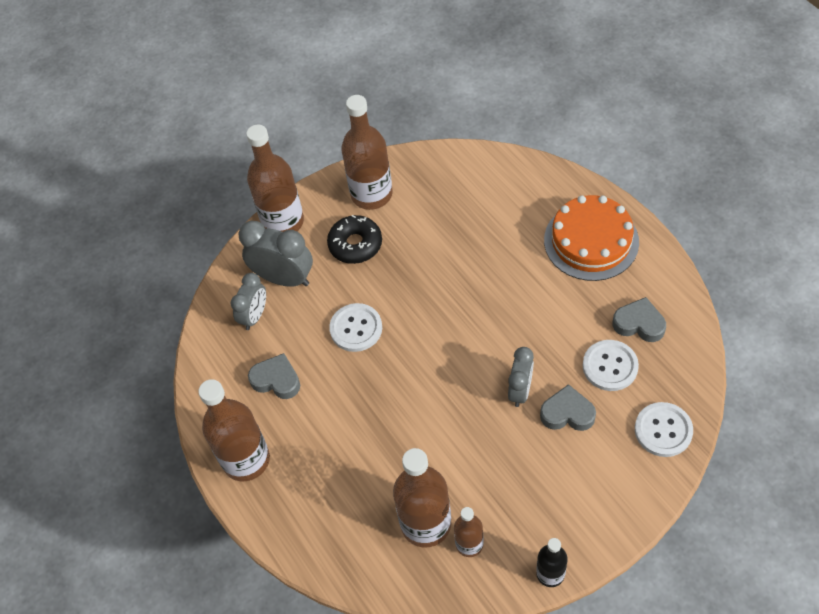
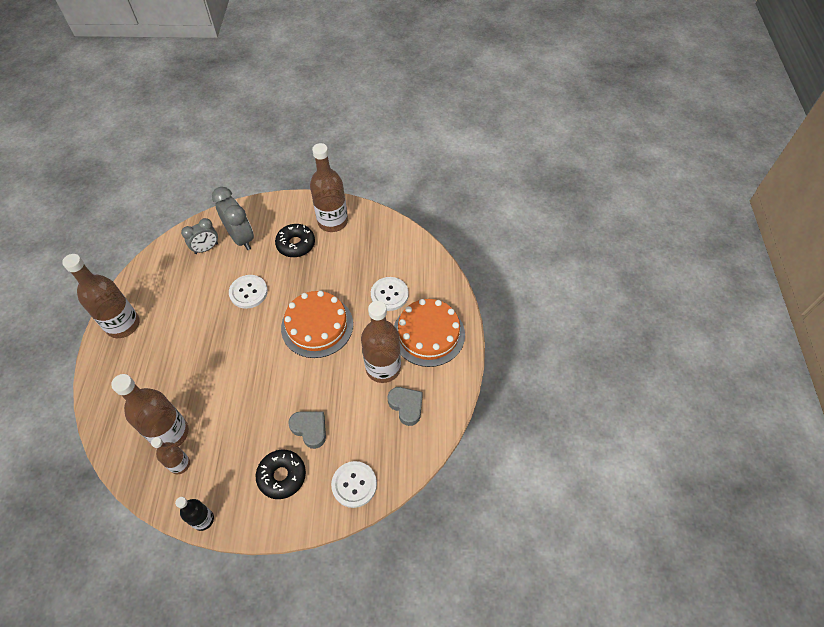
camera: 30 degrees right, 0 degrees up
(276, 380) = (181, 292): grey heart -> none
(283, 222) = (272, 206): brown bottle -> brown bottle (383, 368)
(468, 311) = (317, 326): none -> orange cake
(520, 391) = (297, 395): grey clock -> none
(585, 475) = (282, 476): none -> black donut
(610, 366) = (363, 419): white button -> white button (389, 294)

